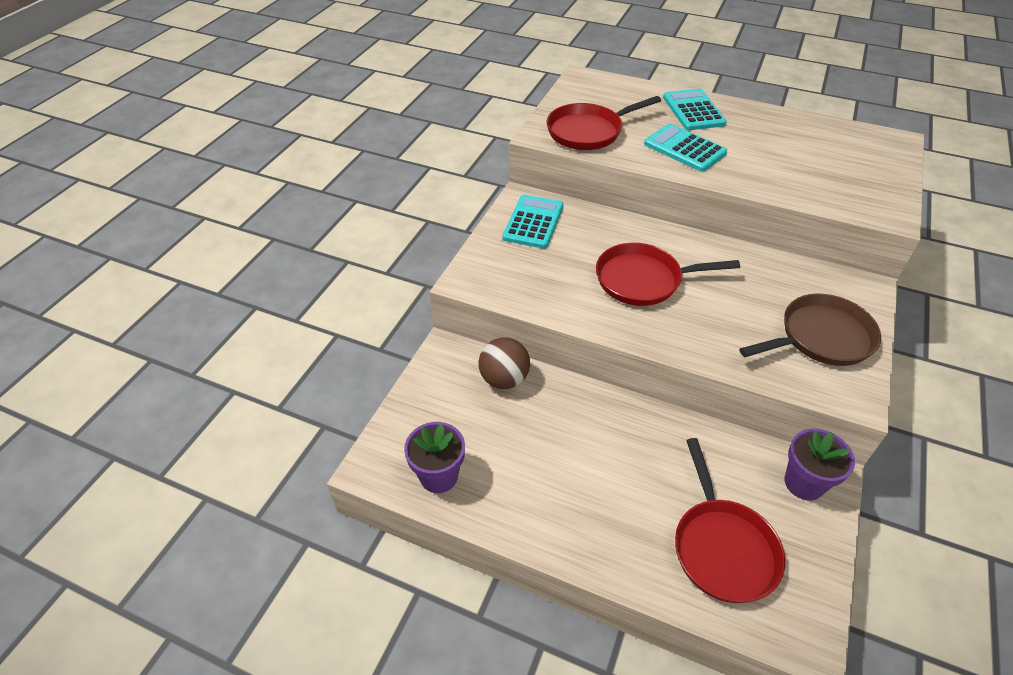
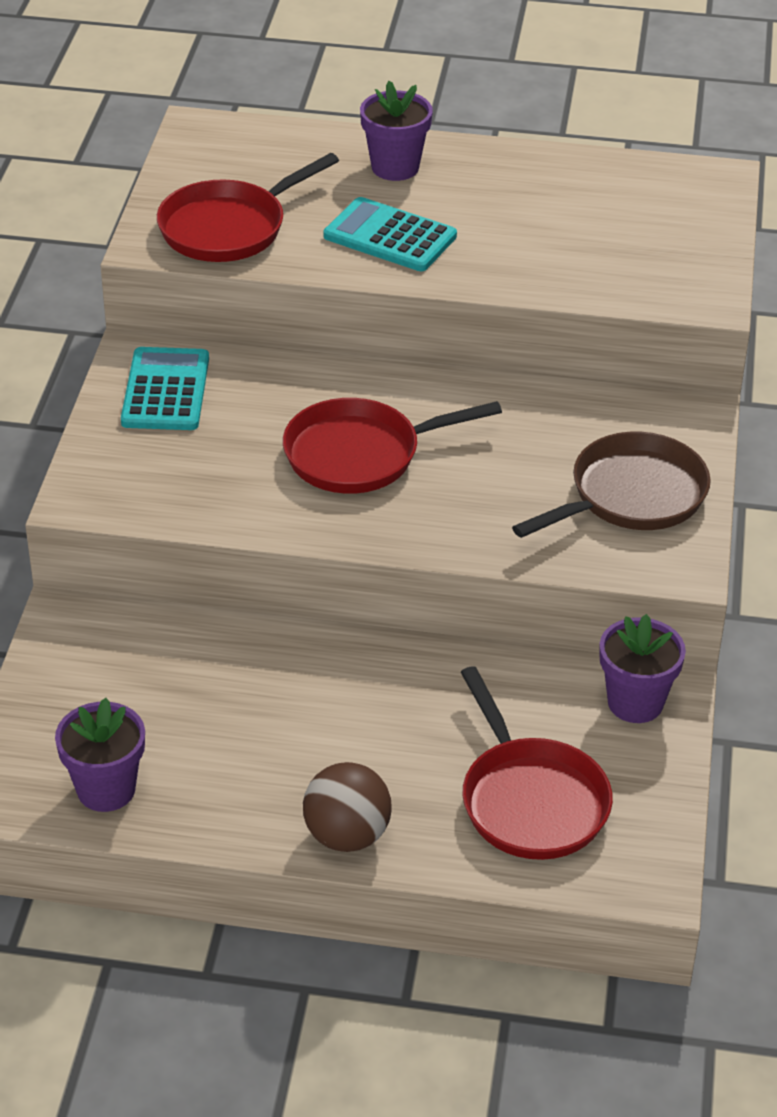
camera: 15 degrees left, 5 degrees down
(504, 379) = (170, 642): brown ball -> brown ball (347, 835)
(693, 110) = (395, 167): turquoise calculator -> purple flower pot

